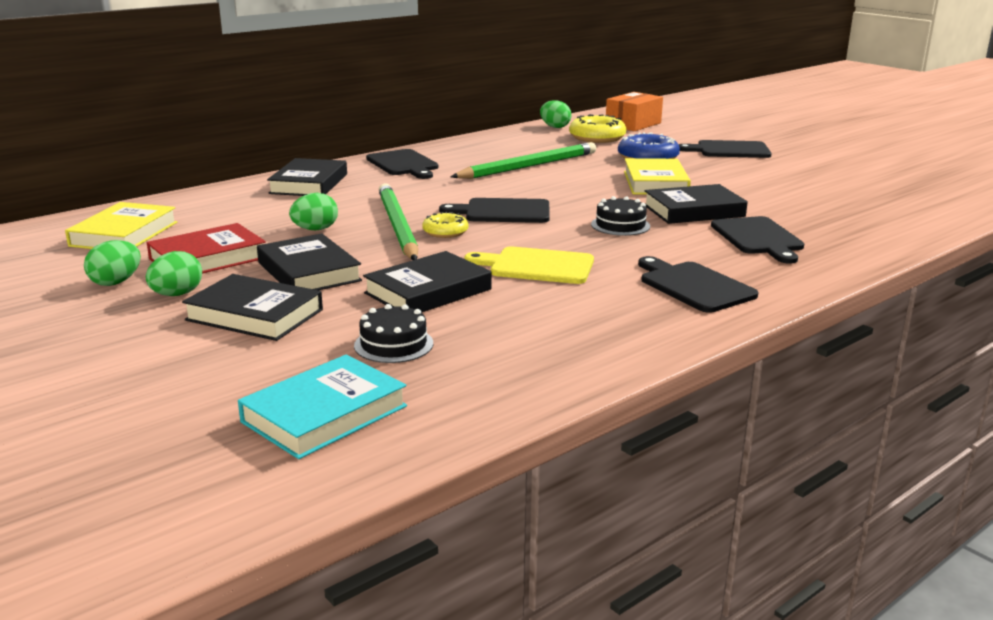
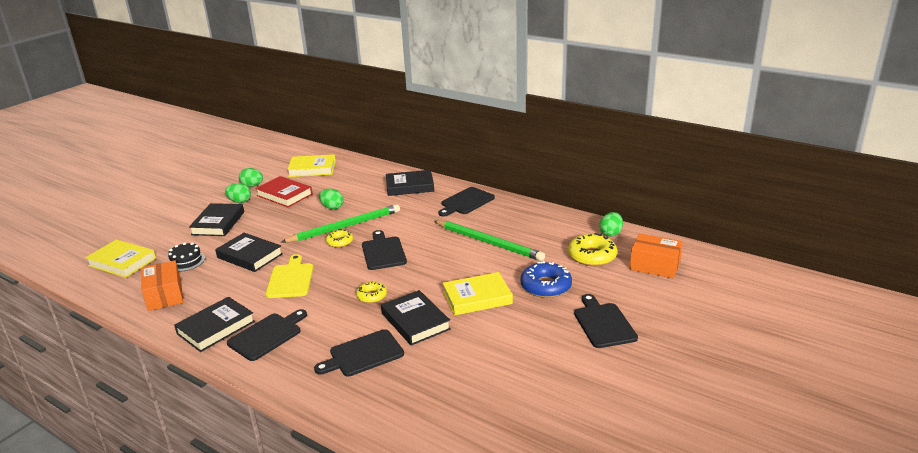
camera: 75 degrees right, 5 degrees up
(308, 271) = (271, 221): black book -> black book (216, 327)
(324, 414) = (122, 262): turquoise book -> yellow book
(517, 363) = (165, 295): none -> orange box
(620, 225) = (372, 296): black cake -> yellow donut

